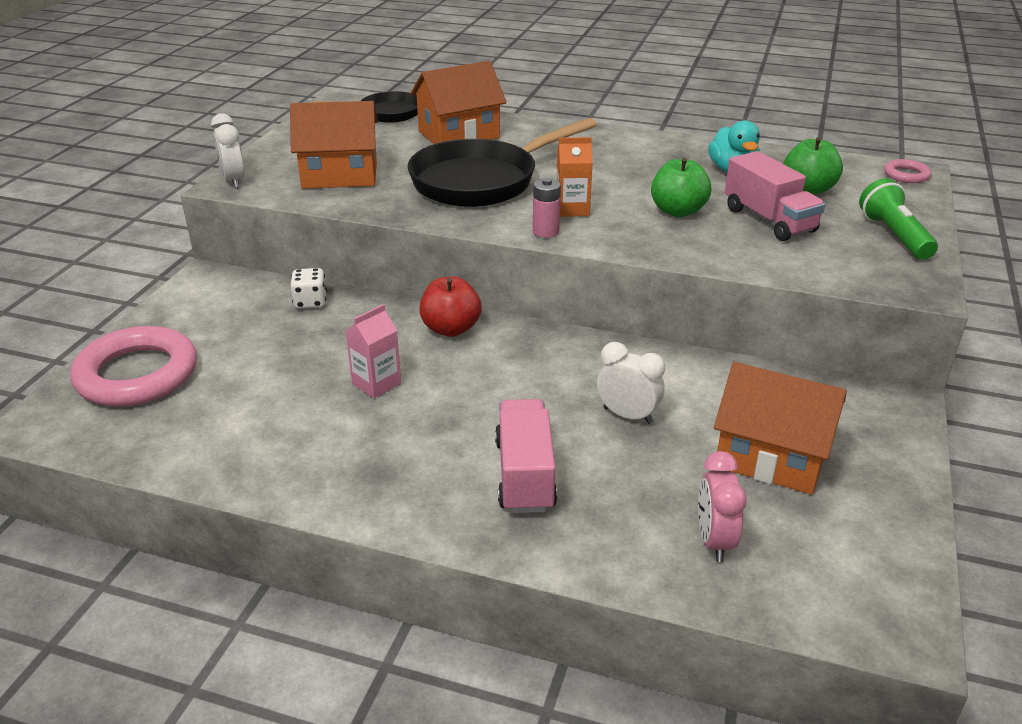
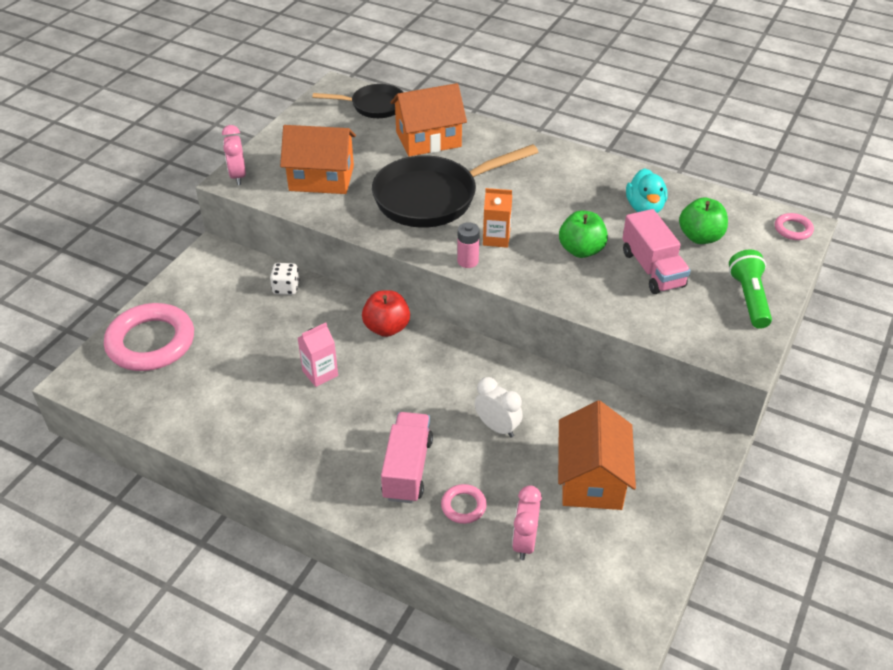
camera: 10 degrees right, 10 degrees up
(234, 181) = (238, 176): white clock -> pink clock
(615, 509) = (463, 506): none -> pink ring
(771, 457) = (591, 478): orange house -> orange house turned 60 degrees clockwise

